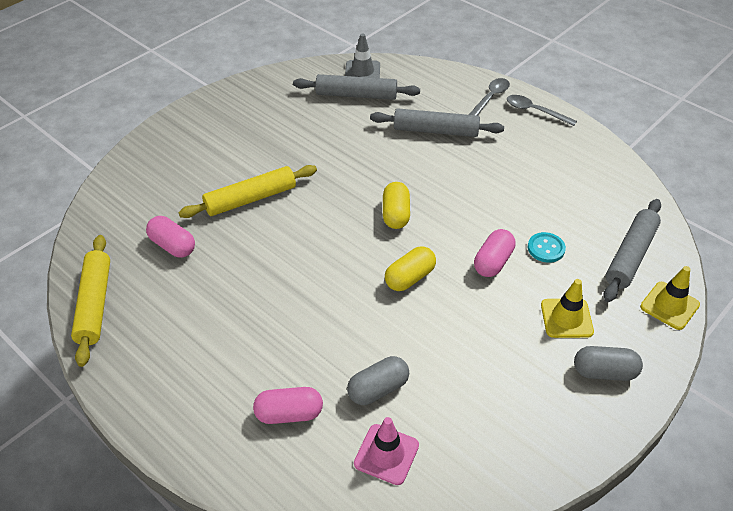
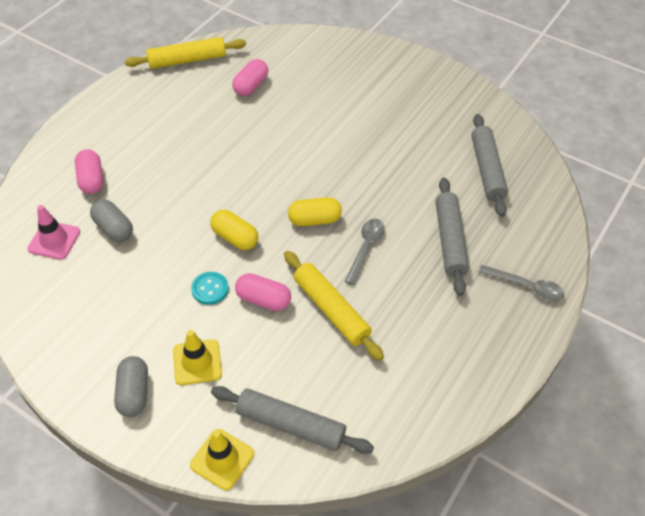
camera: 80 degrees right, 5 degrees up
(251, 199) = (314, 120): yellow rolling pin -> yellow rolling pin (331, 310)
(362, 72) = (530, 170): grey traffic cone -> none
(535, 111) = (518, 332): grey spoon -> grey spoon (366, 248)
(546, 248) = (289, 344): turquoise button -> turquoise button (210, 289)

